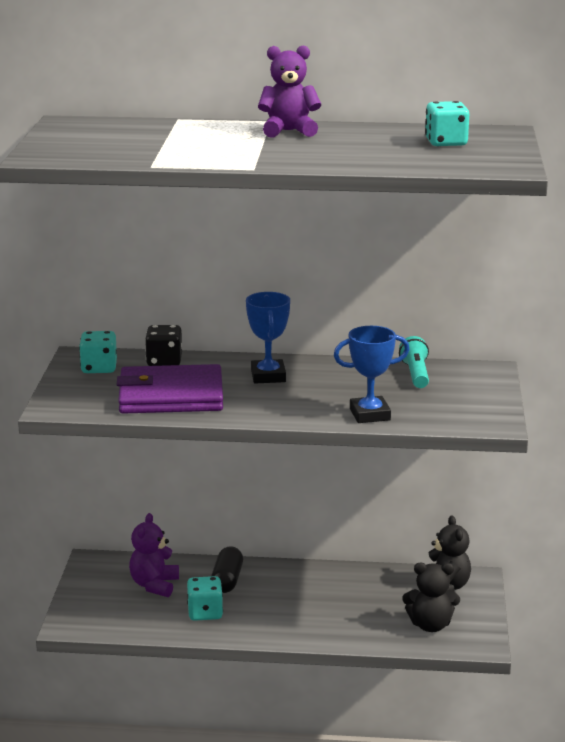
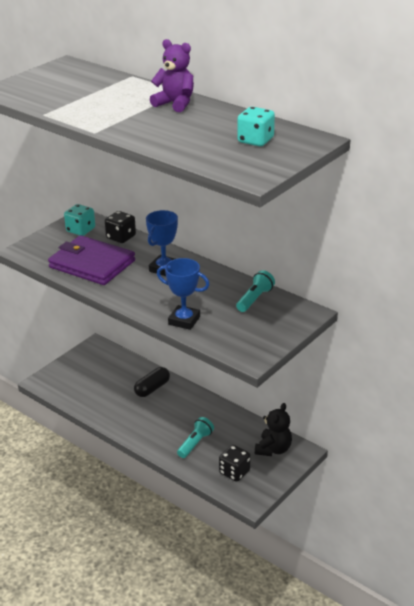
camera: 35 degrees right, 10 degrees up
(154, 585) = (110, 375): purple teddy bear -> none
(205, 613) = (117, 405): turquoise dice -> none
(351, 615) = (195, 443): none -> turquoise flashlight
(430, 625) = (234, 472): black teddy bear -> black dice

